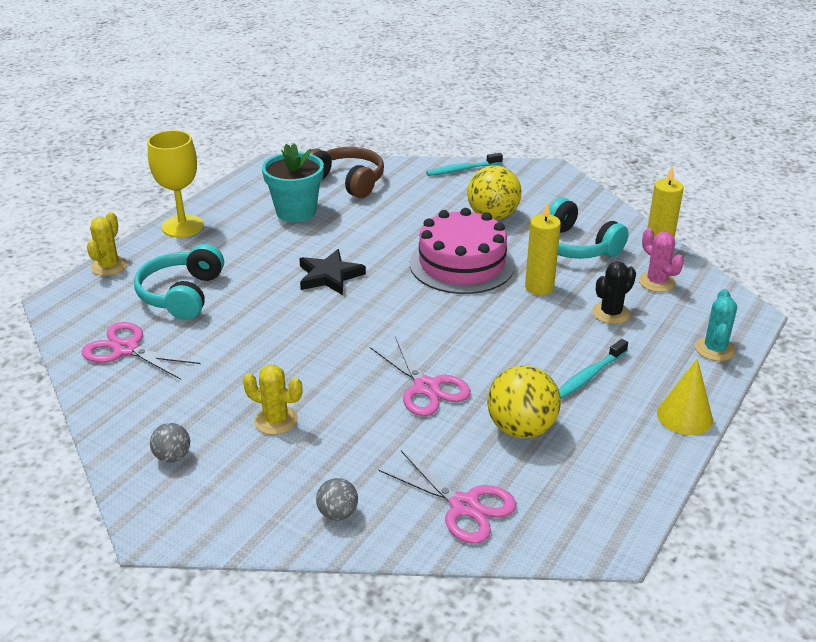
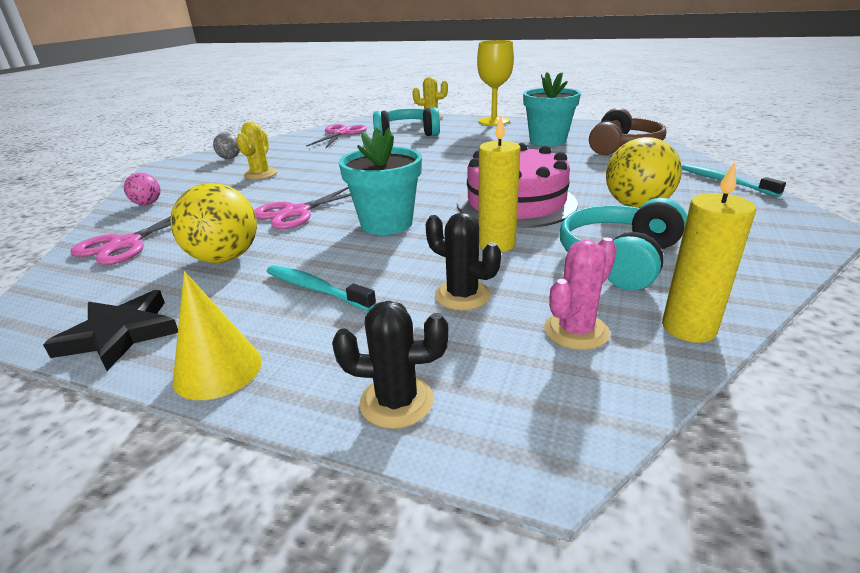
camera: 80 degrees right, 5 degrees down
(329, 276) = (456, 162): black star -> black star (120, 334)
(338, 513) = (147, 204): grey ball -> pink ball
(479, 334) = (386, 223): none -> turquoise flower pot
(714, 349) = (396, 401): turquoise cactus -> black cactus

